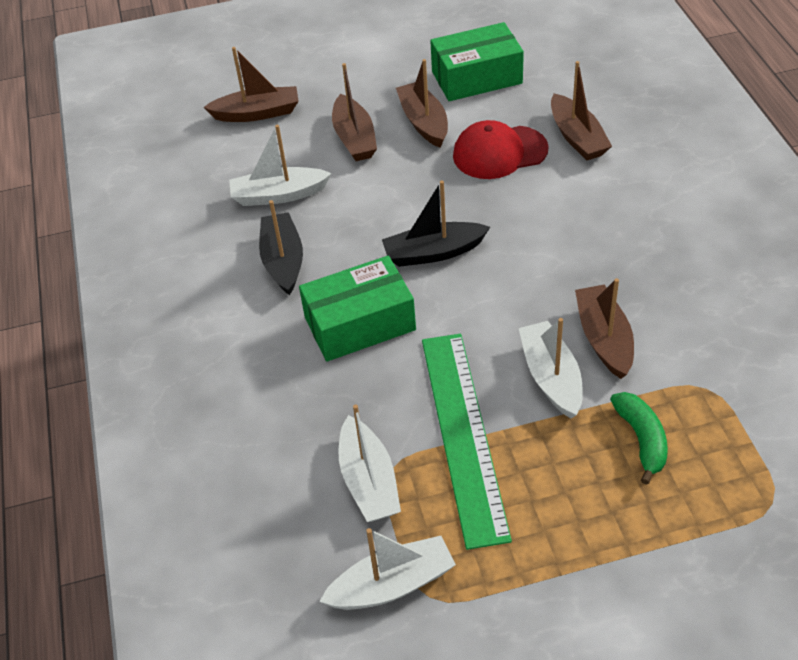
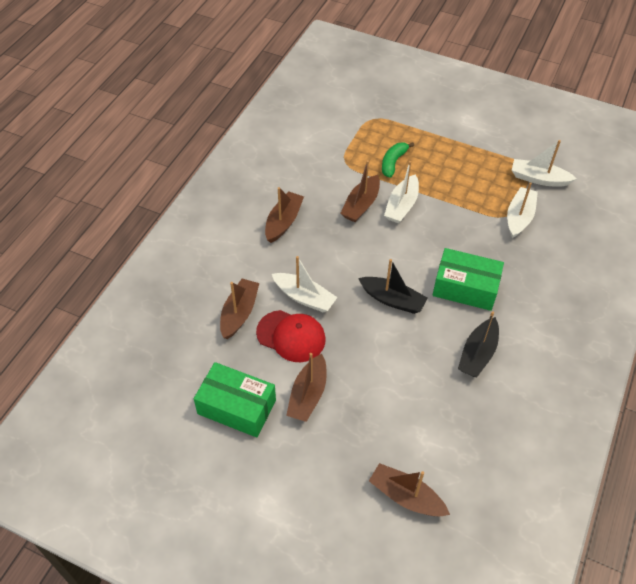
camera: 145 degrees left, 5 degrees up
(278, 195) = (446, 405): white boat -> white boat (304, 297)
(354, 138) = (361, 416): brown boat -> brown boat (283, 222)
(463, 434) = (462, 209): green ruler -> none

